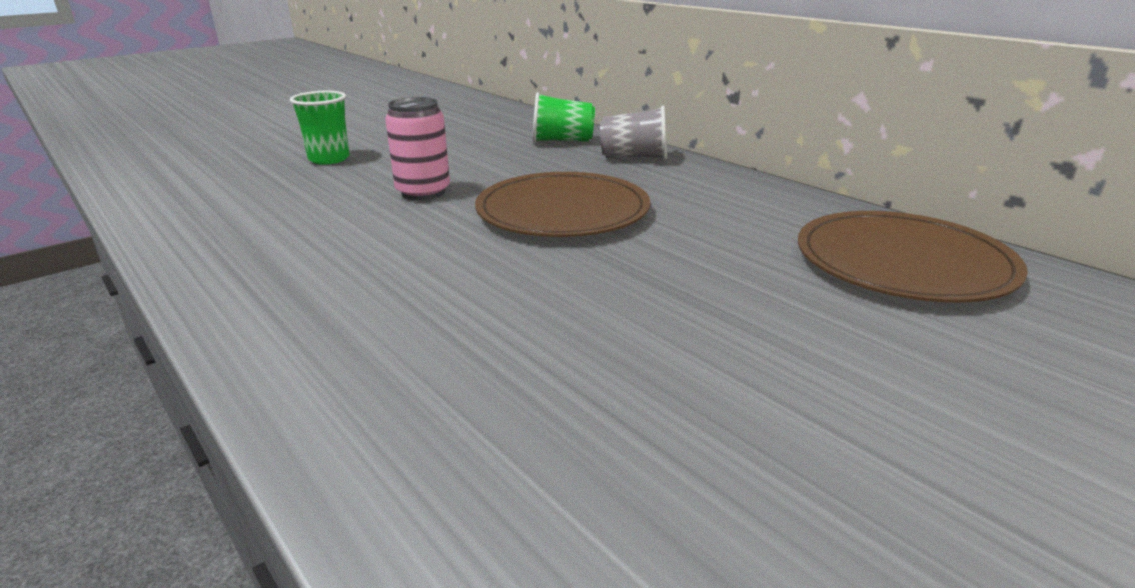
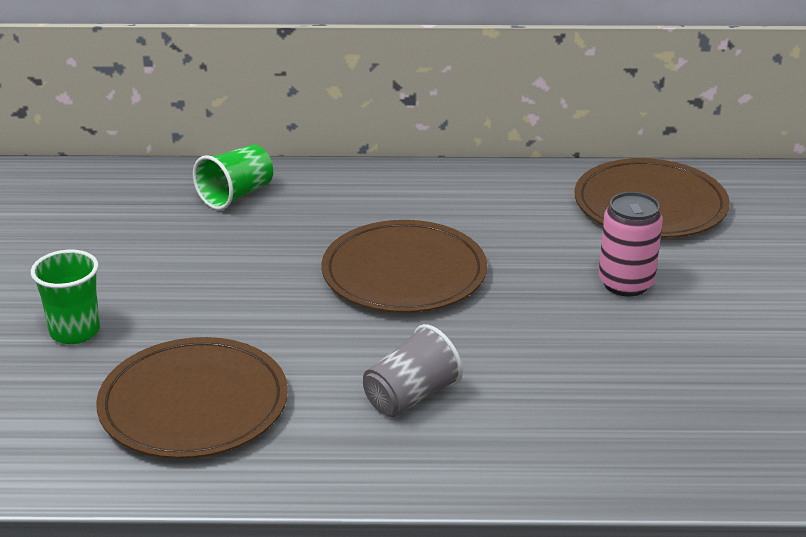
camera: 50 degrees left, 5 degrees up
(276, 211) = (193, 404): none -> brown plate
(423, 192) = (263, 315): pink can -> pink can (626, 283)
(634, 157) = (337, 187): grey cup -> grey cup (411, 397)

